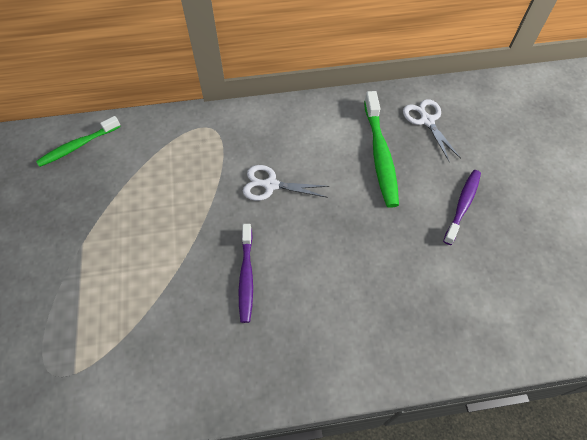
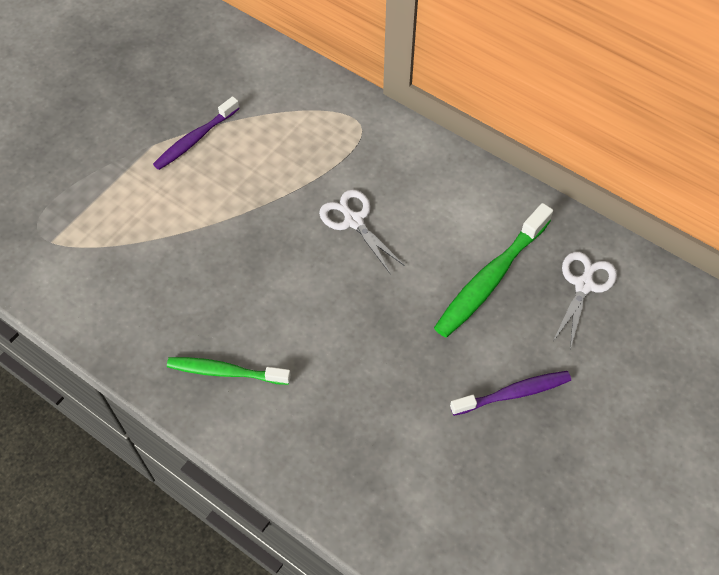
camera: 45 degrees right, 0 degrees up
(78, 146) = (232, 55): green toothbrush -> green toothbrush (225, 371)
(246, 277) = (245, 281): purple toothbrush -> purple toothbrush (195, 139)

